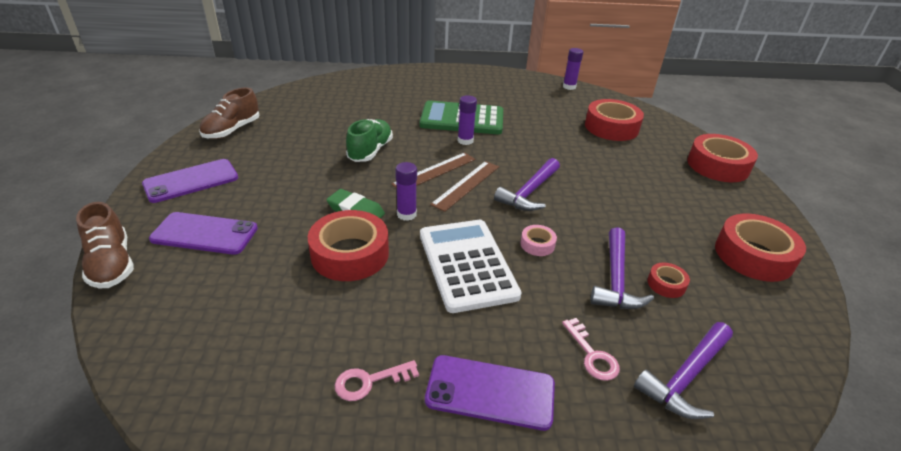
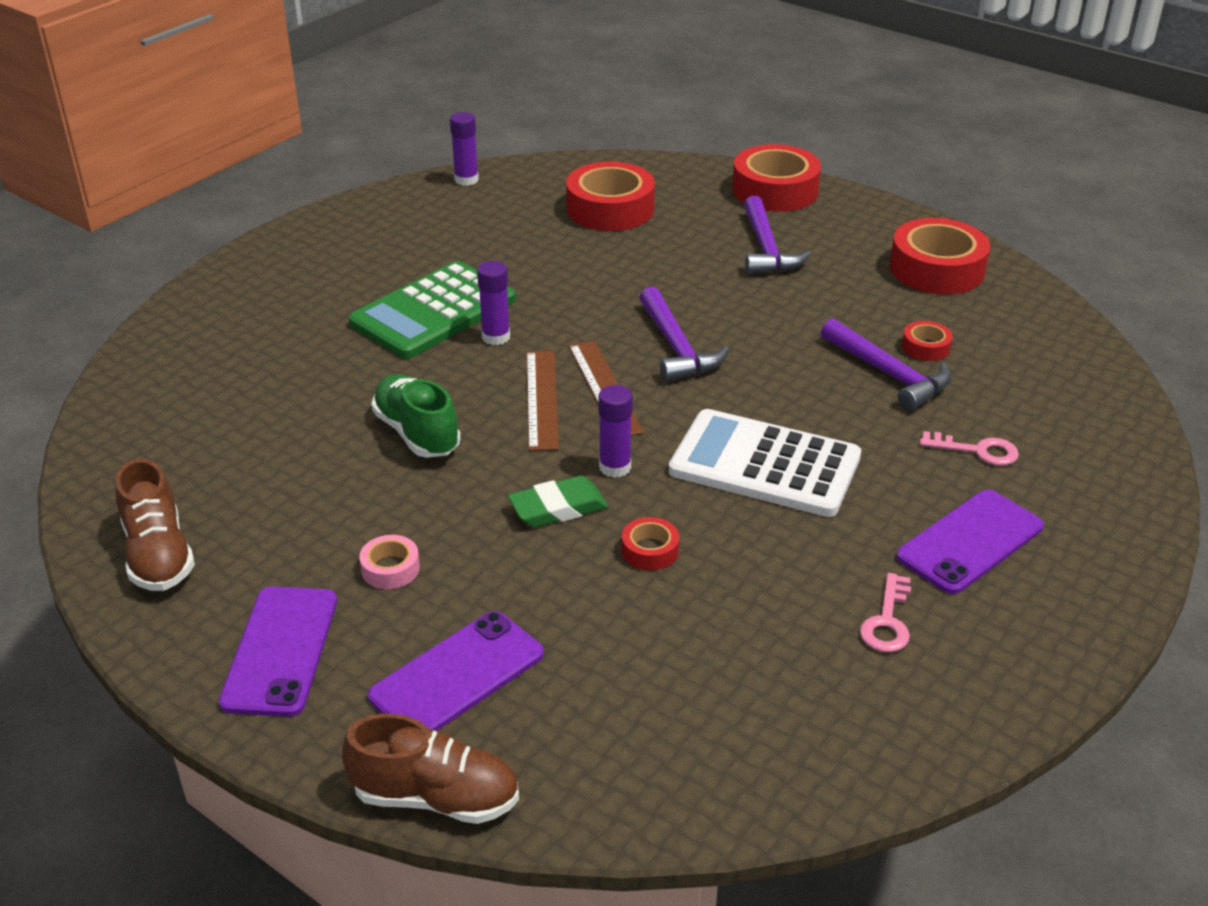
camera: 50 degrees left, 0 degrees up
(350, 254) = (650, 550): red tape -> red tape, size x0.47
(537, 244) = (781, 395): pink tape -> pink tape (390, 568)
(686, 377) = (1049, 411): purple hammer -> purple hammer (766, 249)

